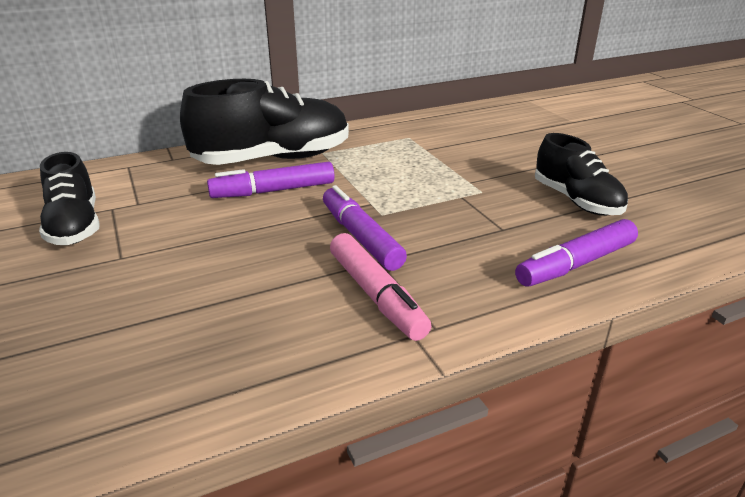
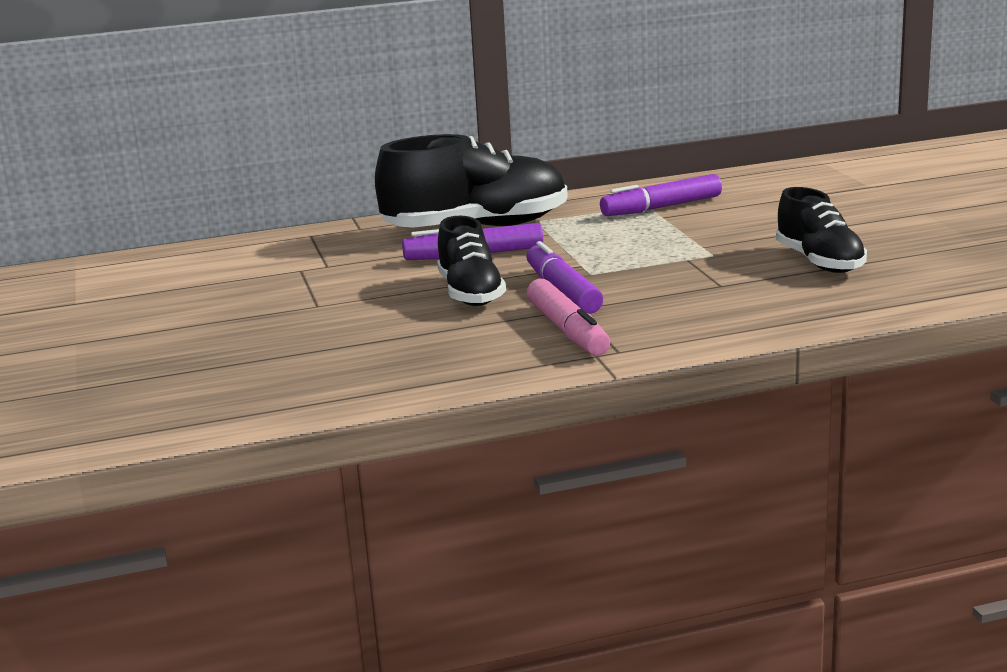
camera: 10 degrees right, 10 degrees down
(75, 226) = (266, 283): black shoe -> black shoe (470, 293)
(576, 264) = (784, 311): purple marker -> purple marker (661, 207)

